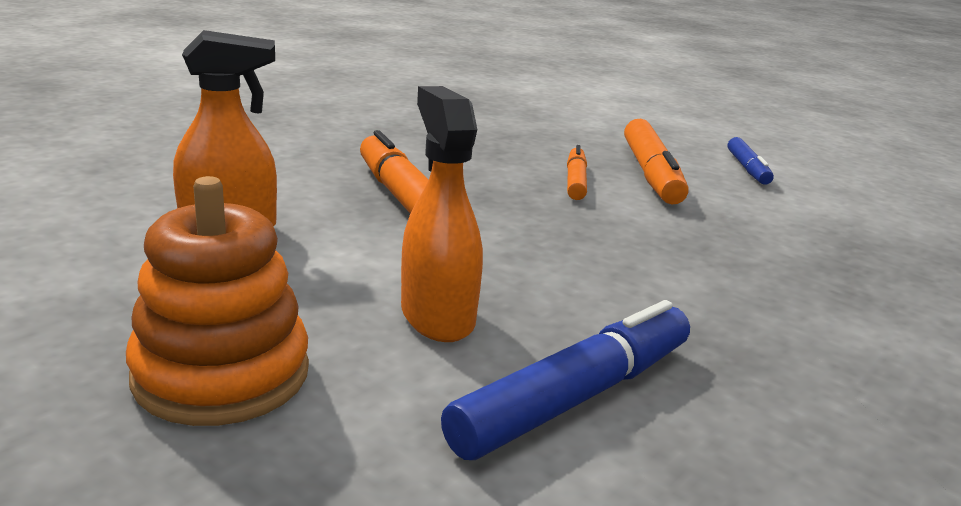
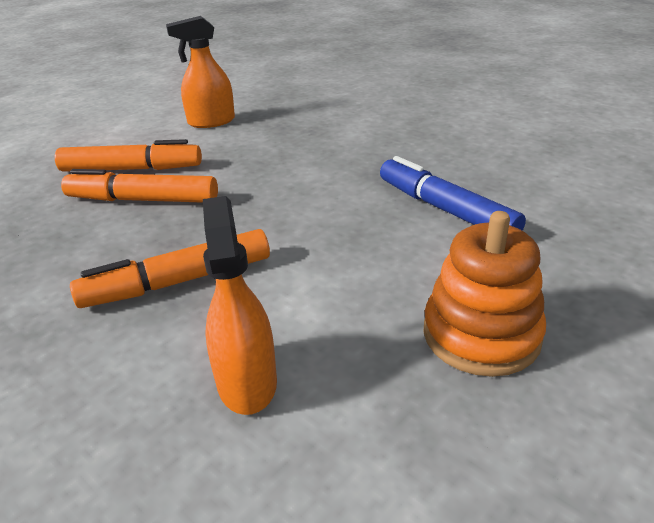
camera: 85 degrees left, 10 degrees up
(437, 316) = (378, 254): orange spray bottle -> orange spray bottle (211, 122)
(575, 181) = (143, 200): orange marker -> orange marker, size x1.71
(747, 168) = (126, 134): blue marker -> none

